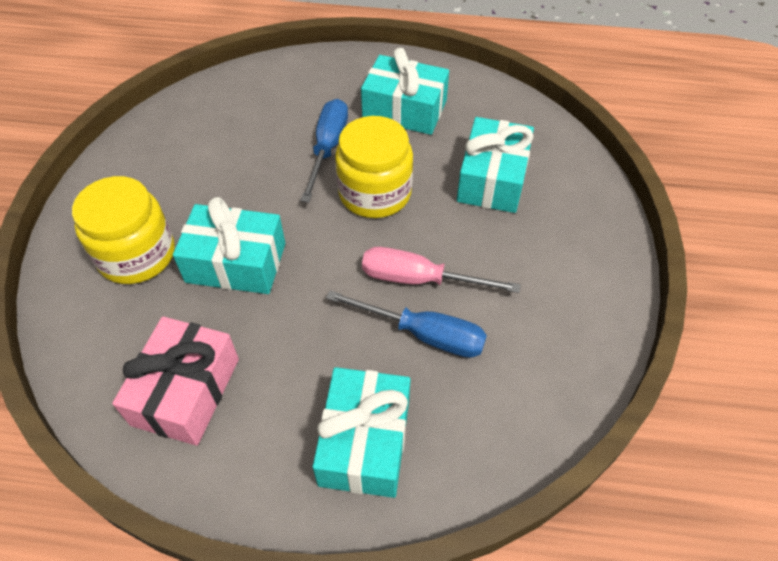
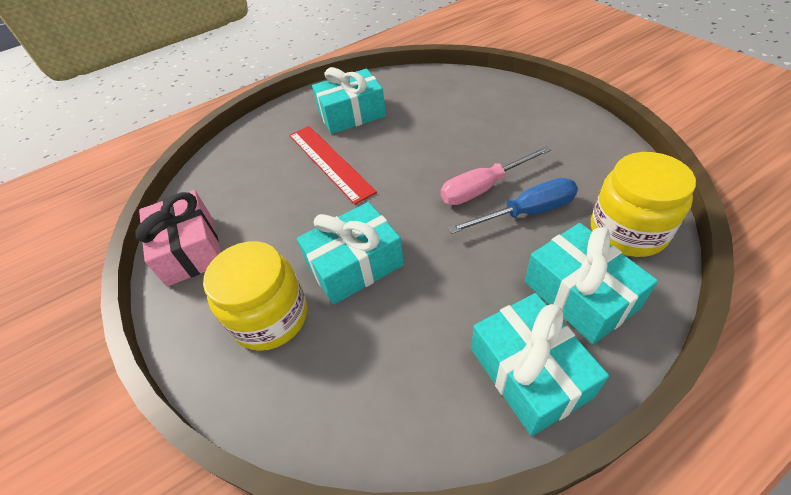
camera: 35 degrees left, 5 degrees down
(186, 391) = (429, 370): pink gift -> pink gift (190, 249)
(327, 148) = (330, 162): blue screwdriver -> red ruler
(375, 193) = (393, 165): yellow jar -> yellow jar (628, 231)
(492, 179) = (451, 115): turquoise gift -> turquoise gift (529, 373)

